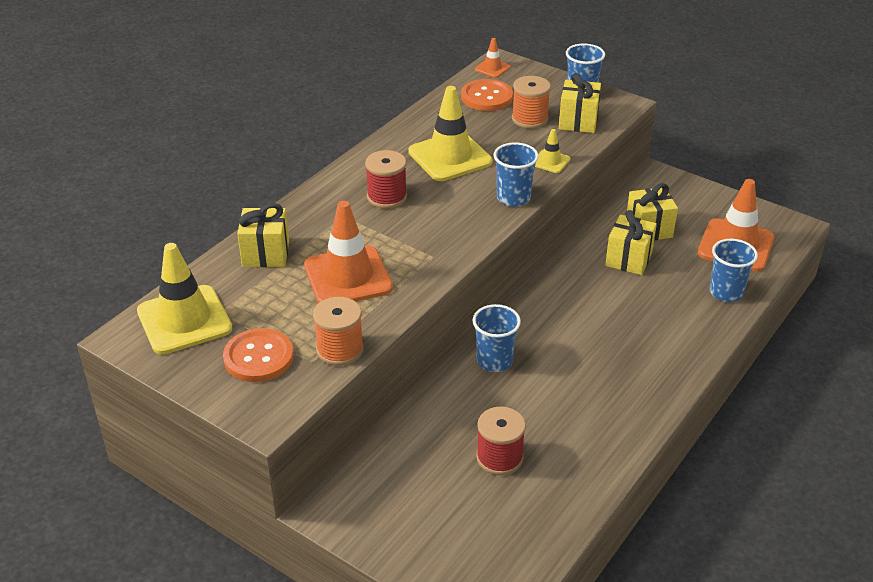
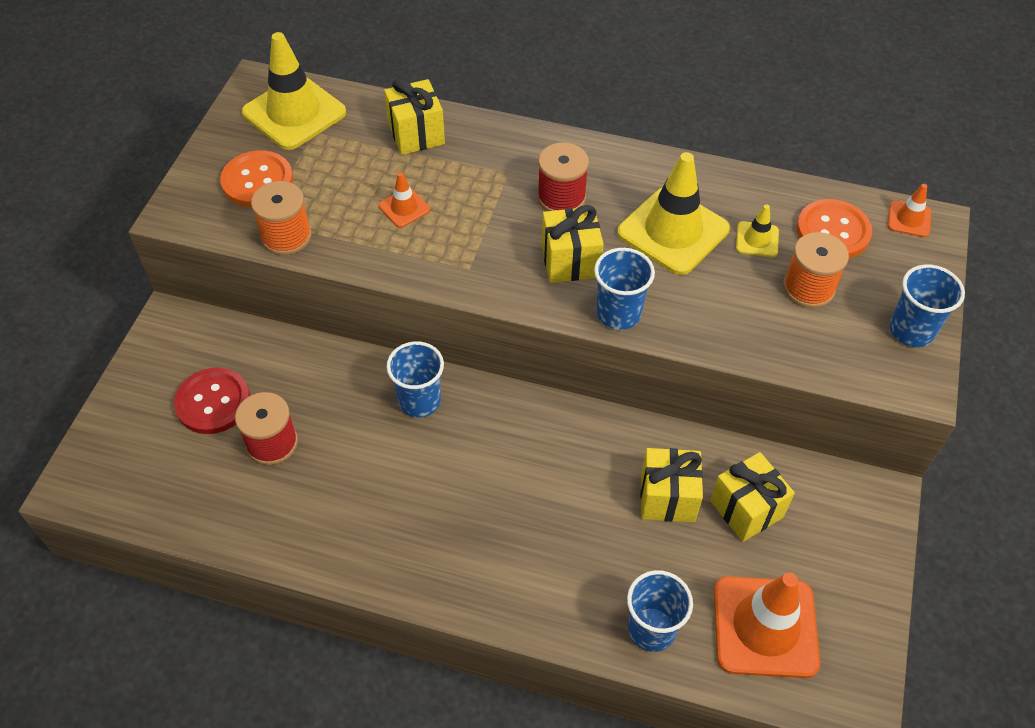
camera: 70 degrees right, 15 degrees up
(348, 277) = (404, 208): orange traffic cone -> orange traffic cone, size x0.47
(438, 491) = (213, 402): none -> red button
(550, 161) = (720, 333): yellow traffic cone -> yellow traffic cone (757, 240)
(578, 121) = (835, 342): yellow gift -> yellow gift (570, 261)

